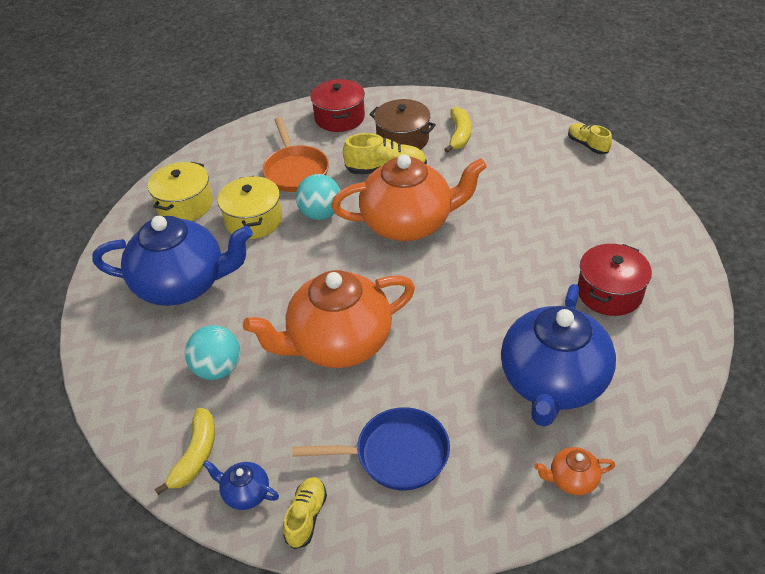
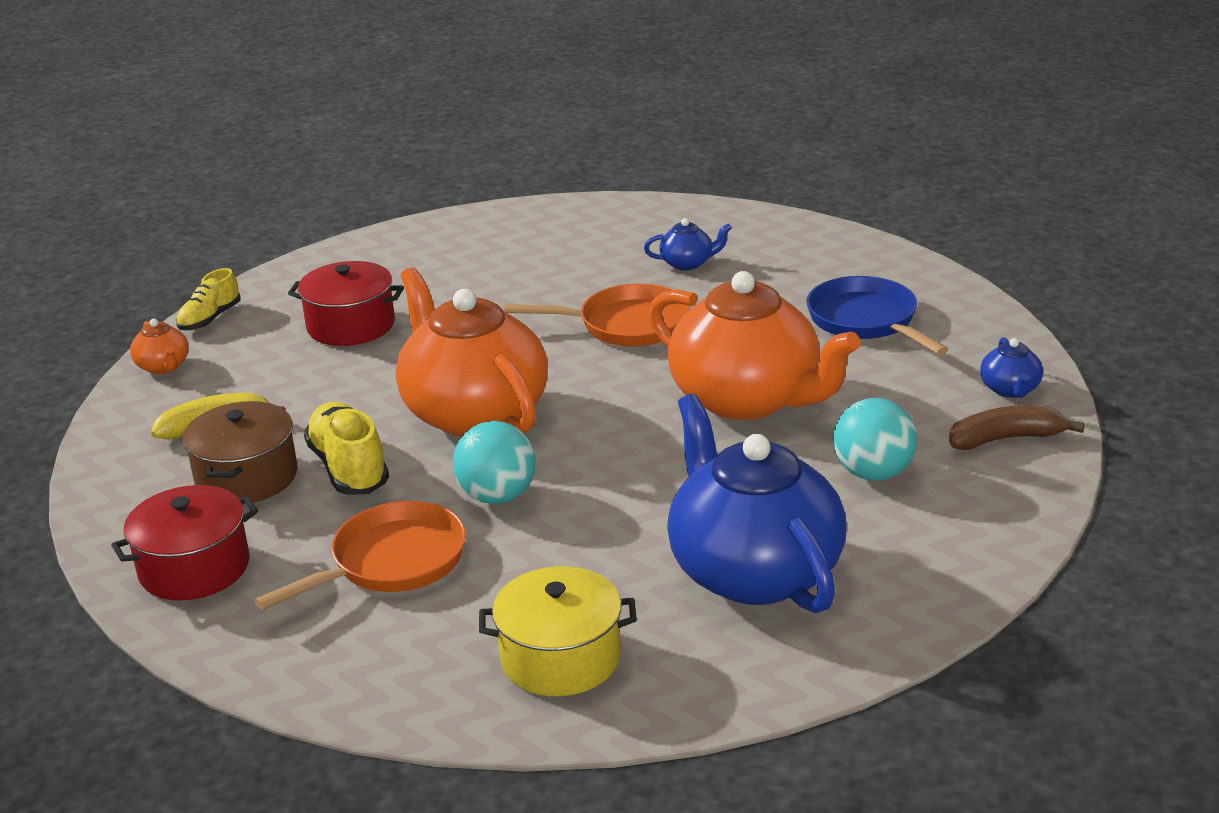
camera: 115 degrees left, 15 degrees down
(196, 455) = (1005, 439): yellow banana -> brown banana
(253, 220) = (554, 558): yellow pot -> none
(306, 517) = (992, 347): yellow shoe -> none
(473, 317) = (626, 325): none -> orange pan
(552, 383) = (688, 263): blue teapot -> blue teapot, size x0.41
(572, 479) = (799, 234): orange teapot -> orange teapot (164, 366)
(609, 292) = (522, 258): red pot -> red pot (351, 325)

